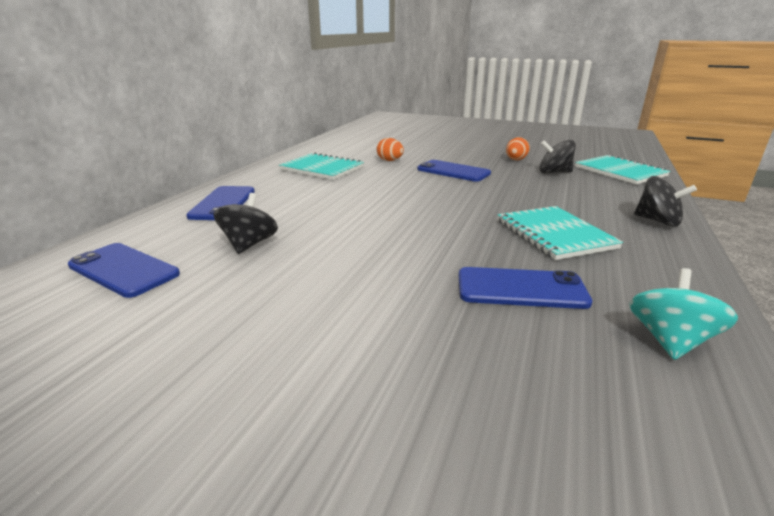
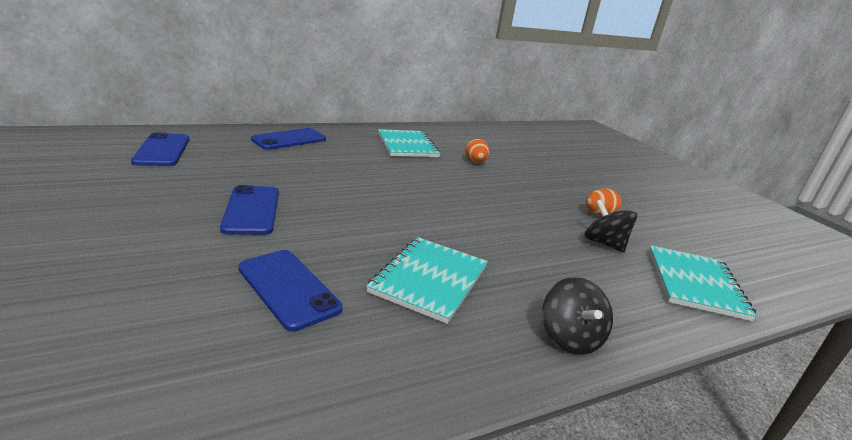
camera: 40 degrees right, 0 degrees up
(249, 244) = (237, 168): black spinning top -> none
(453, 171) = (502, 194): blue phone -> blue phone (251, 210)
(669, 340) = (268, 389): turquoise spinning top -> none

